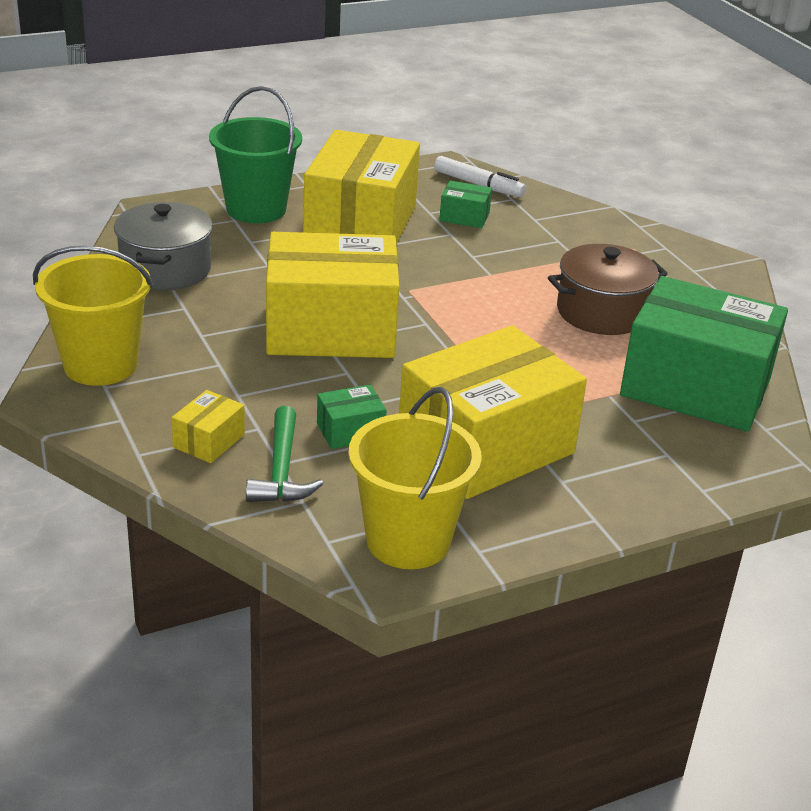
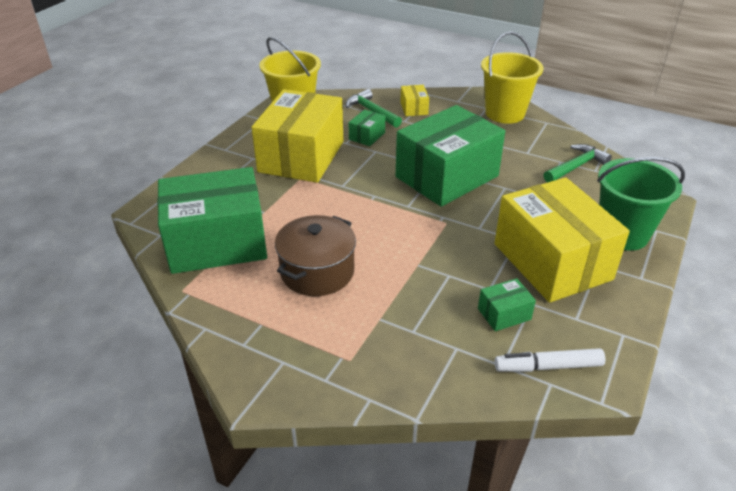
camera: 145 degrees right, 5 degrees up
(165, 269) = (576, 166): grey pot -> green hammer
(331, 329) = (446, 176): yellow box -> green box

